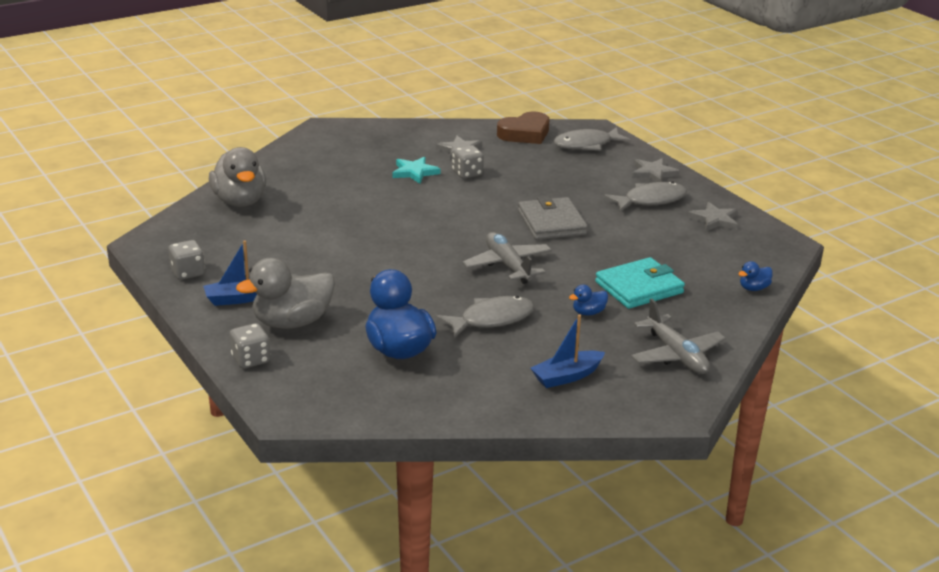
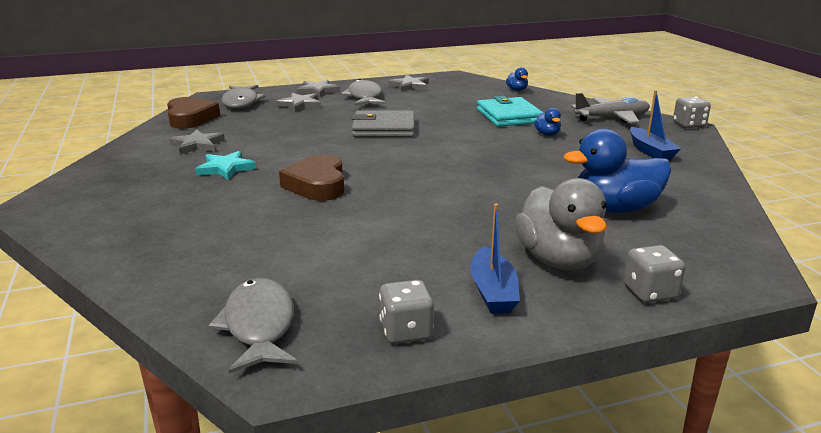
camera: 75 degrees left, 5 degrees down
(240, 201) = (203, 277): grey duck -> none
(397, 213) = (317, 185): none -> brown heart
(467, 173) = (253, 147): grey dice -> grey dice (689, 125)
(491, 319) = (556, 166): grey fish -> grey fish (259, 326)
(508, 265) = (457, 151): grey plane -> none
(599, 172) = (300, 105): none -> grey star

